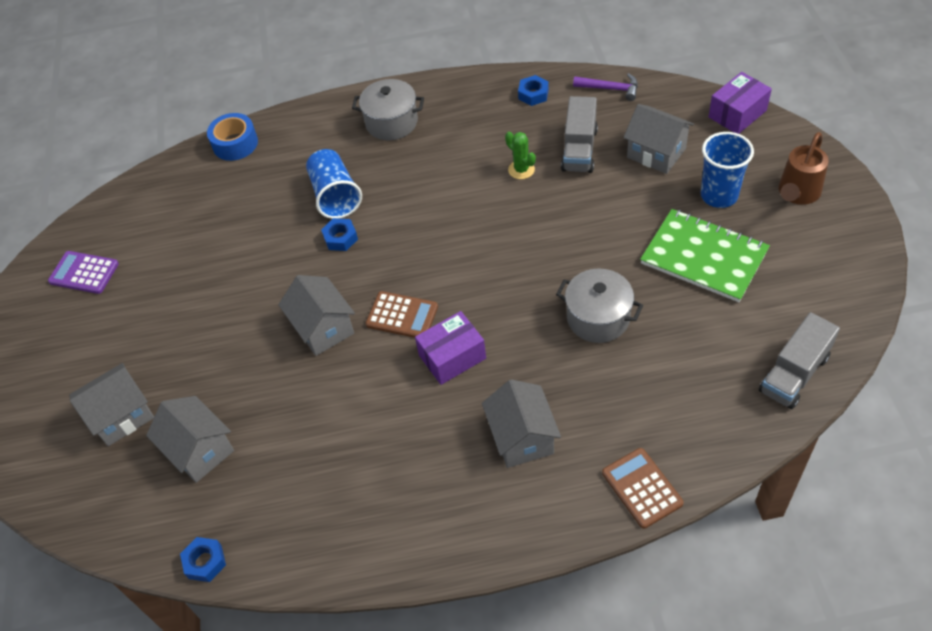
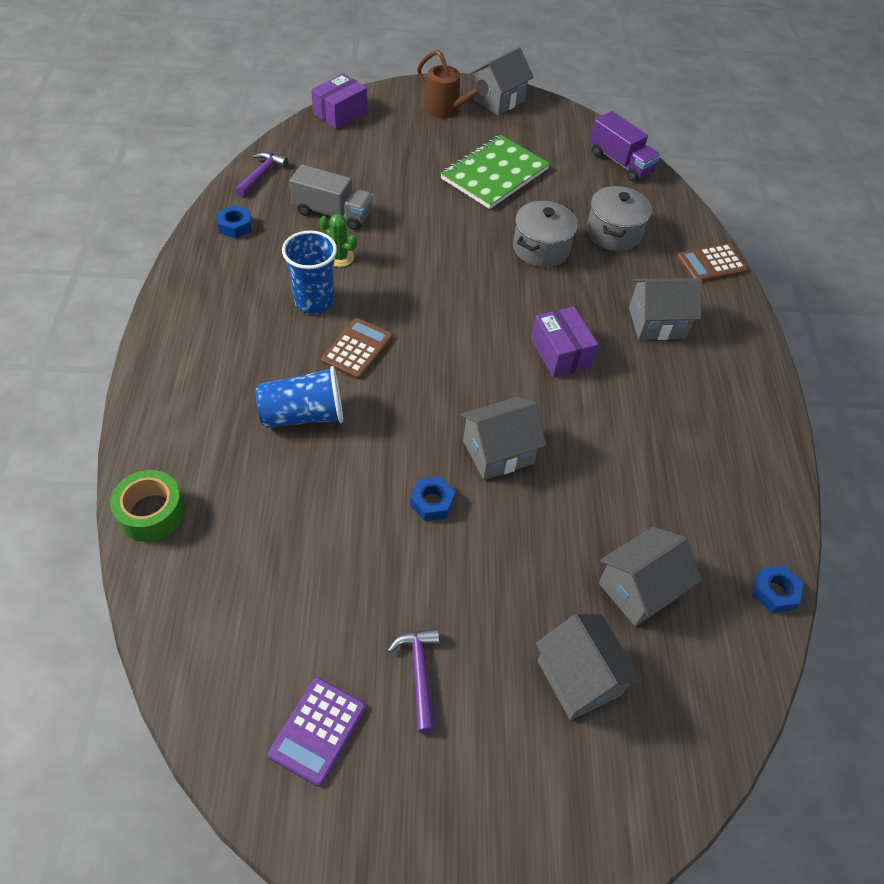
camera: 90 degrees left, 0 degrees up
(123, 317) = (419, 673): none -> purple hammer
(235, 144) = (151, 513): blue tape -> green tape
(340, 238) = (372, 419): blue nut -> blue nut (432, 502)
(391, 122) = (209, 345): grey pot -> grey pot (613, 233)
(402, 316) = (500, 382): brown calculator -> brown calculator (357, 349)
(521, 170) = (339, 257): green cactus -> green cactus turned 60 degrees clockwise
(656, 153) = (363, 168): grey house -> grey house (498, 100)
(719, 195) = (430, 148): blue cup -> blue cup (314, 301)
(737, 114) = (340, 113): purple box -> purple box turned 75 degrees clockwise
(794, 374) = (620, 162): grey truck -> purple truck

